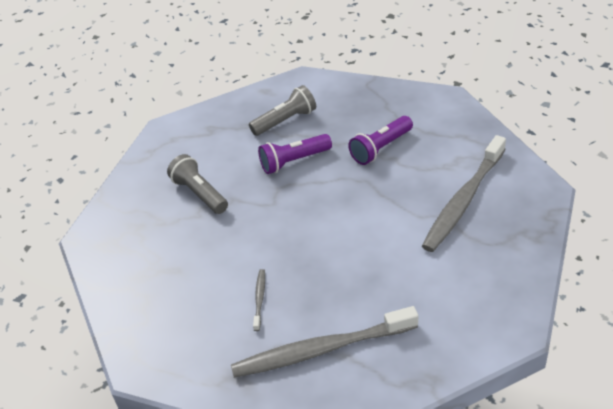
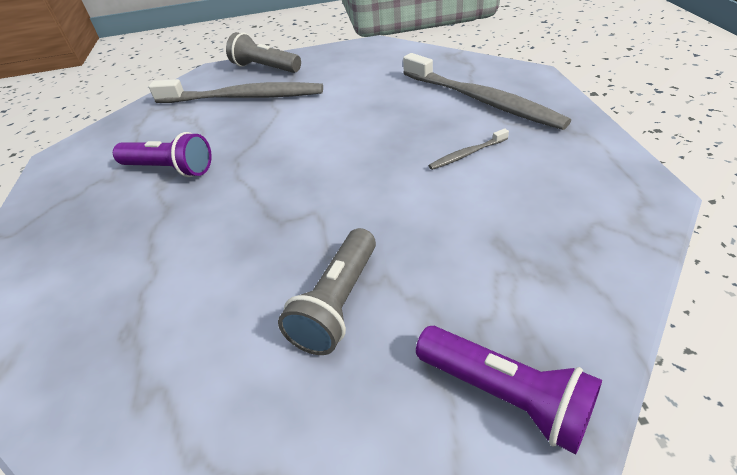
camera: 120 degrees left, 0 degrees up
(285, 121) = (111, 287): grey flashlight -> grey flashlight (265, 68)
(294, 161) = (217, 231): purple flashlight -> purple flashlight (505, 395)

